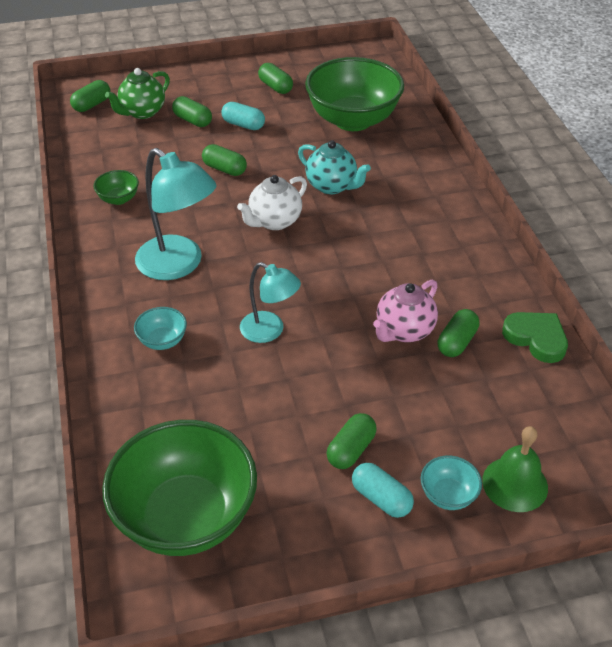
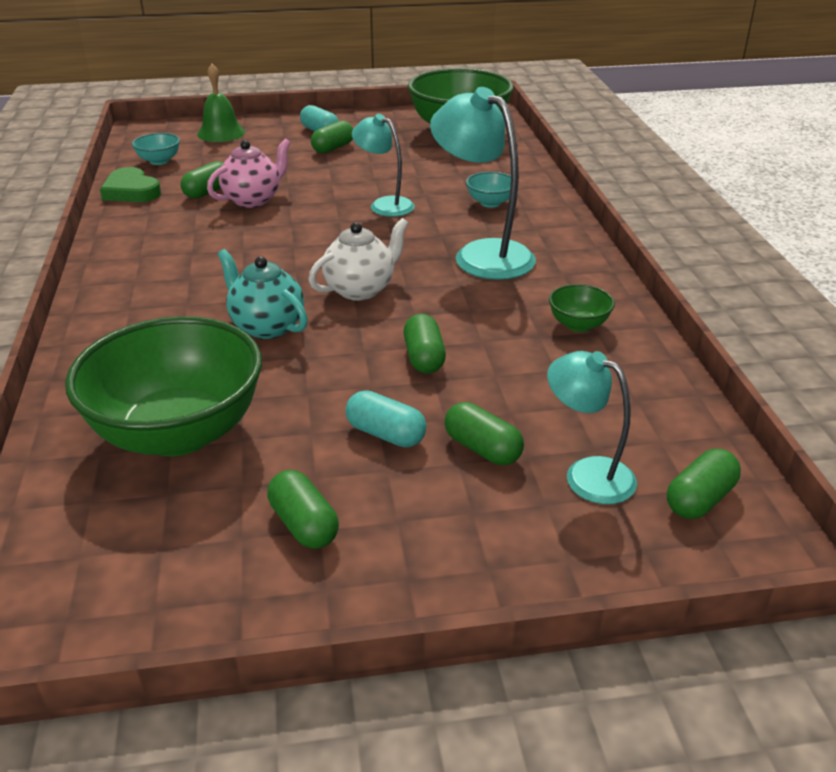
camera: 175 degrees left, 10 degrees down
(142, 112) = (587, 474): green teapot -> turquoise lamp
(224, 169) = (424, 358): green capsule -> green capsule turned 45 degrees clockwise
(448, 495) = (272, 131): turquoise bowl -> turquoise bowl (159, 161)

